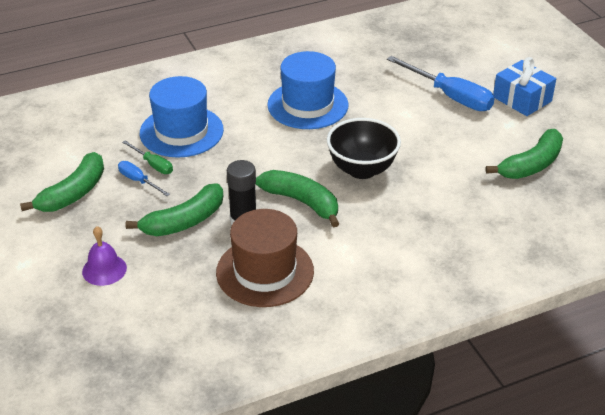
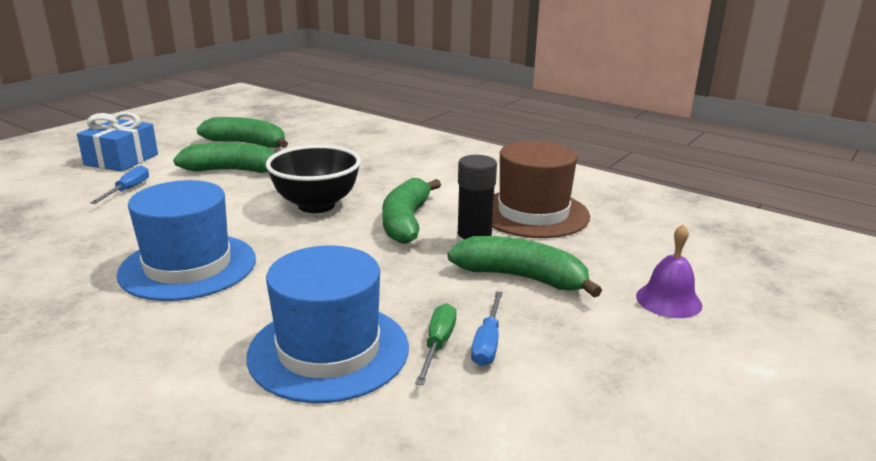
camera: 120 degrees left, 15 degrees down
(73, 193) = (585, 395): green banana -> green banana (234, 171)
(450, 96) = (128, 190): blue screwdriver -> blue screwdriver, size x0.52

